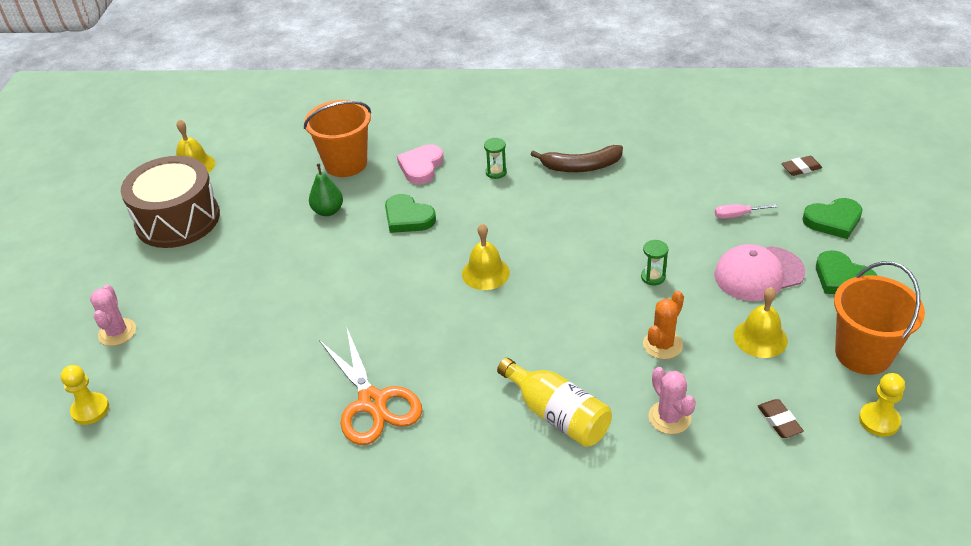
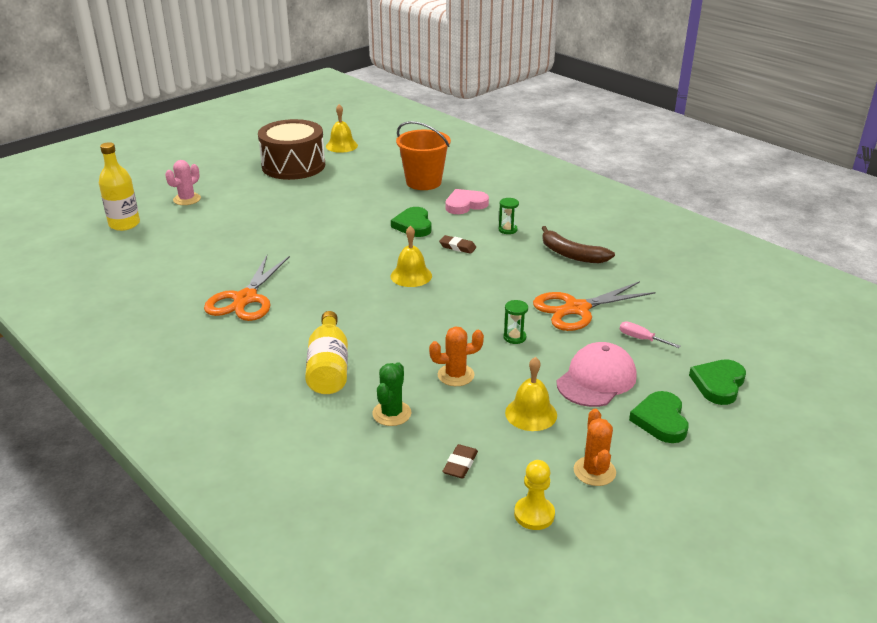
camera: 40 degrees right, 10 degrees down
(90, 410) = (124, 224): yellow pawn -> yellow bottle
(328, 211) = (375, 200): green pear -> none
(658, 218) = (576, 309): none -> orange scissors
(669, 417) = (391, 413): pink cactus -> green cactus
(758, 274) = (596, 379): pink cap -> pink cap turned 105 degrees clockwise
(801, 168) = (749, 340): brown eraser -> brown eraser (457, 247)
(833, 221) = (718, 384): green heart -> green heart turned 90 degrees clockwise
(863, 353) = (594, 471): orange bucket -> orange cactus

